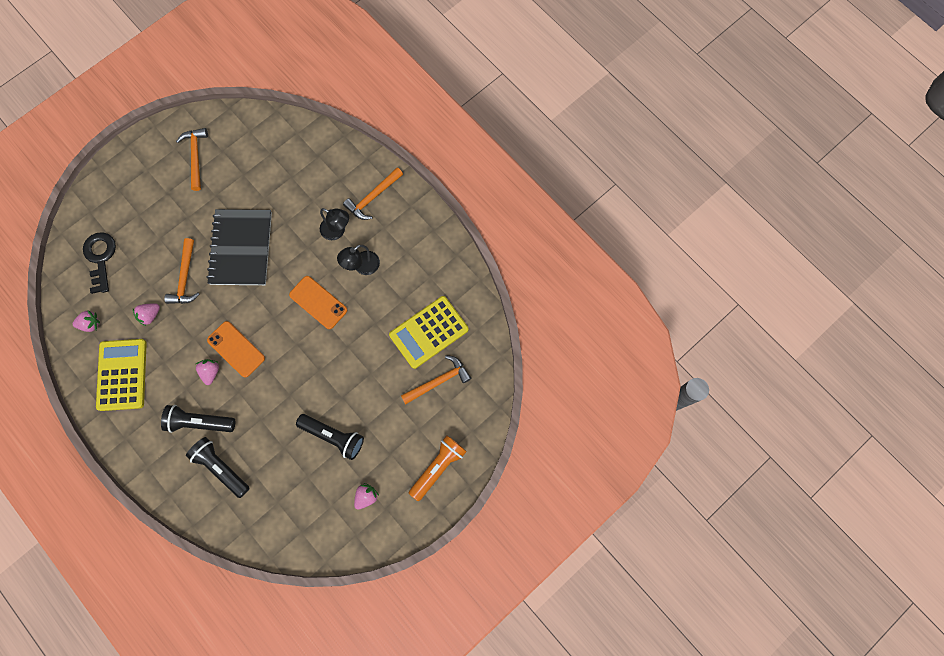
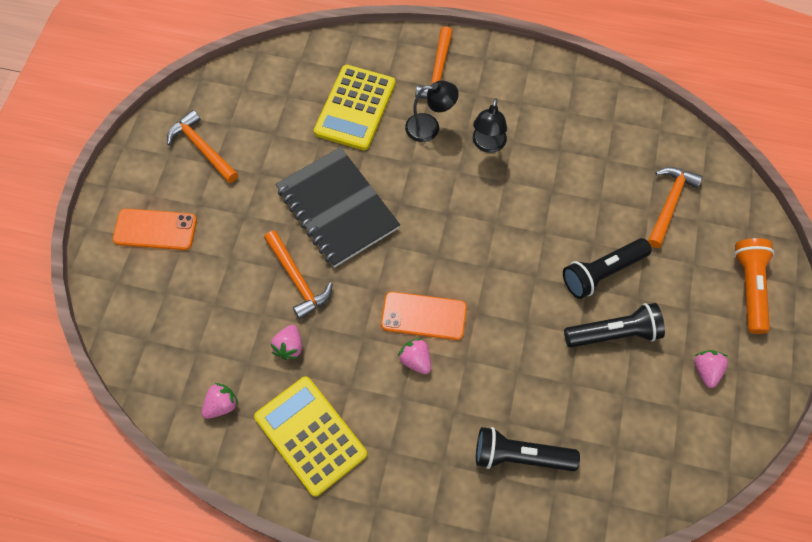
camera: 35 degrees left, 10 degrees down
(100, 258) = (173, 324): black key -> none
(200, 422) = (451, 423): black flashlight -> black flashlight (602, 272)
(318, 302) = (473, 209): orange phone -> orange phone (155, 230)
(428, 332) = (615, 164): yellow calculator -> yellow calculator (355, 108)

